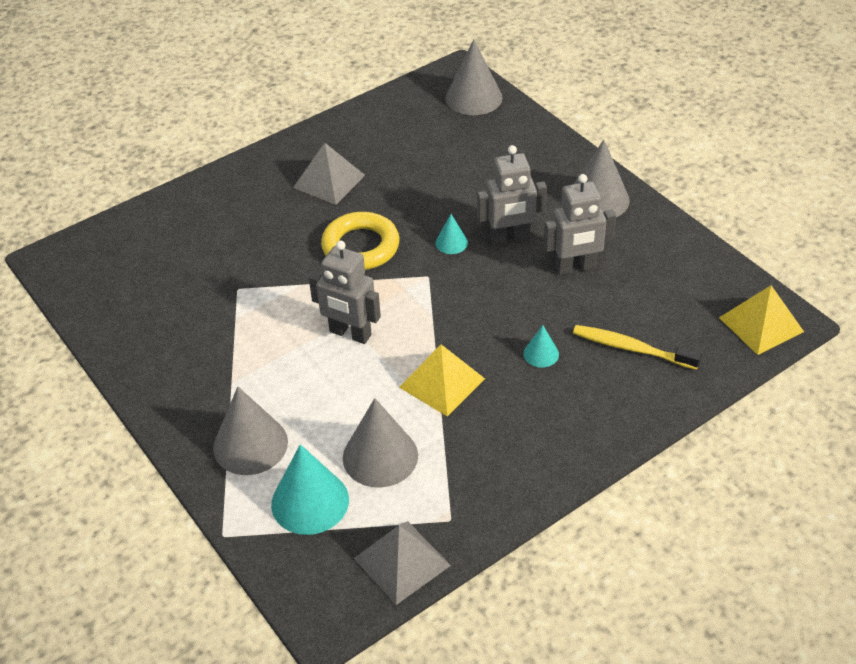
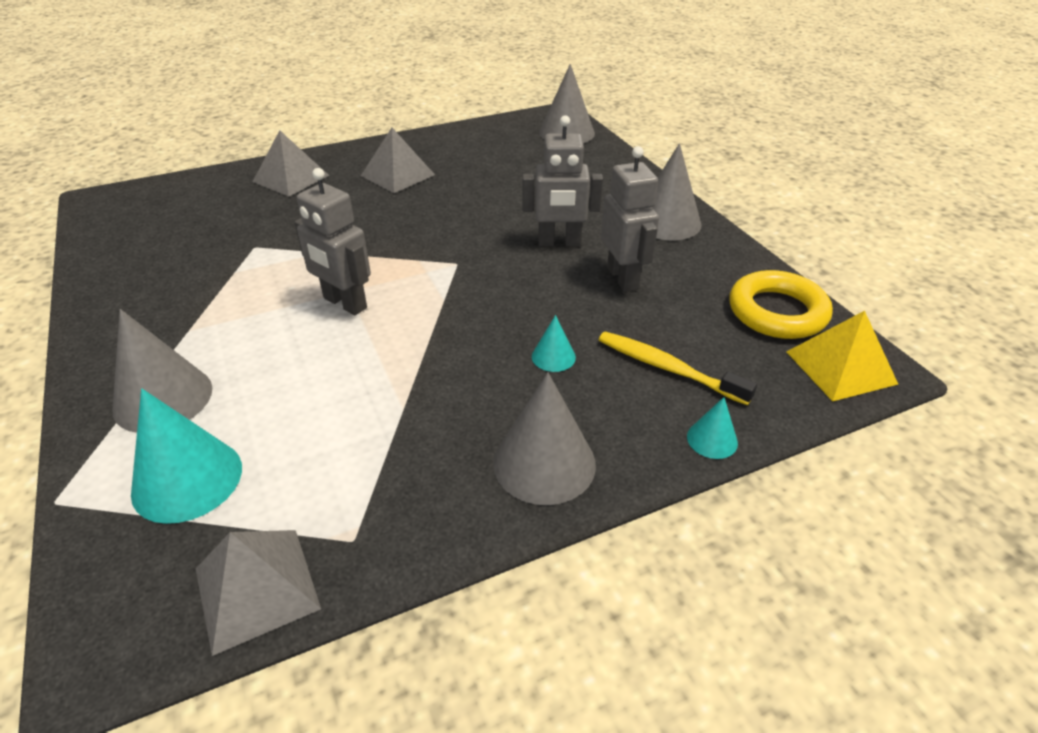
camera: 10 degrees right, 5 degrees down
(226, 202) = (291, 178): none -> grey pyramid
(361, 247) = (399, 229): yellow ring -> yellow ring (777, 312)
(380, 456) = (305, 439): grey cone -> grey cone (544, 463)
(442, 382) = (422, 368): yellow pyramid -> none
(451, 242) = (495, 238): turquoise cone -> turquoise cone (712, 439)
(575, 268) = (623, 278): grey robot -> grey robot turned 105 degrees counterclockwise

